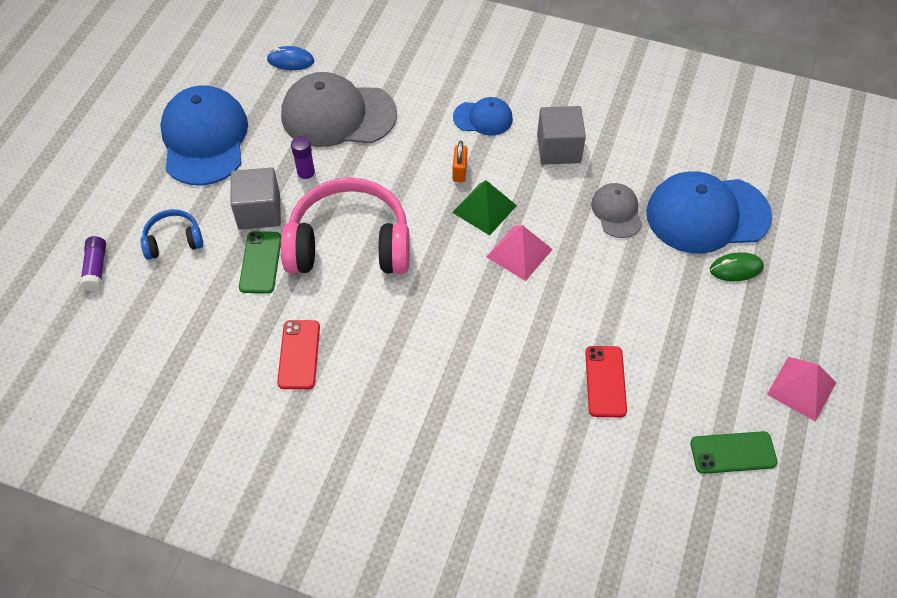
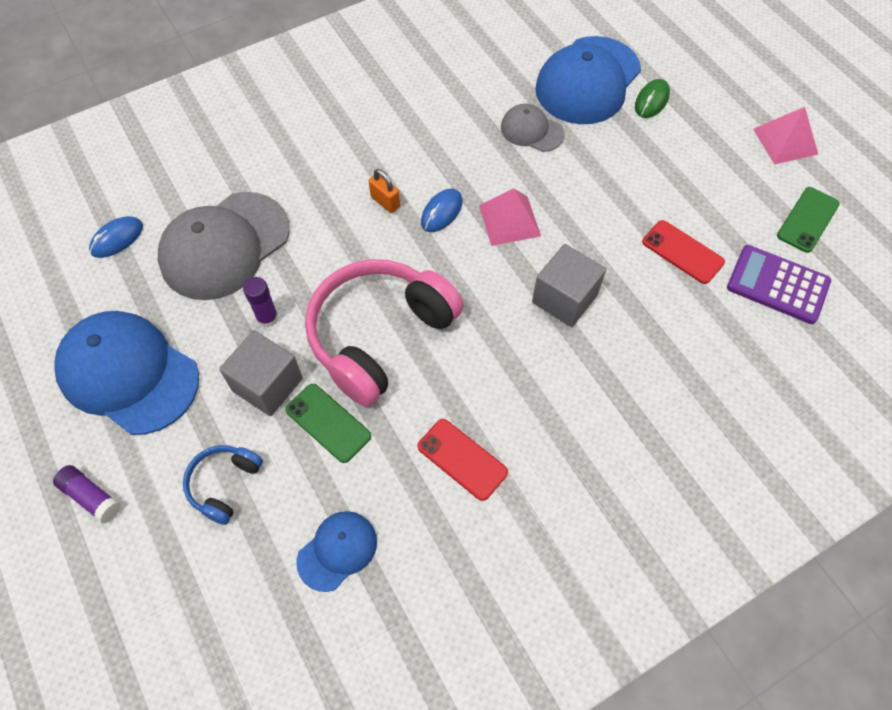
camera: 50 degrees left, 5 degrees up
(96, 268) = (184, 583): purple glue stick -> purple glue stick (91, 497)
(483, 118) = (347, 147): blue cap -> blue cap (337, 551)
(484, 209) = (441, 212): green pyramid -> blue mouse
(558, 149) = (432, 121): grey cube -> grey cube (564, 298)
(642, 467) = (777, 285): none -> purple calculator

